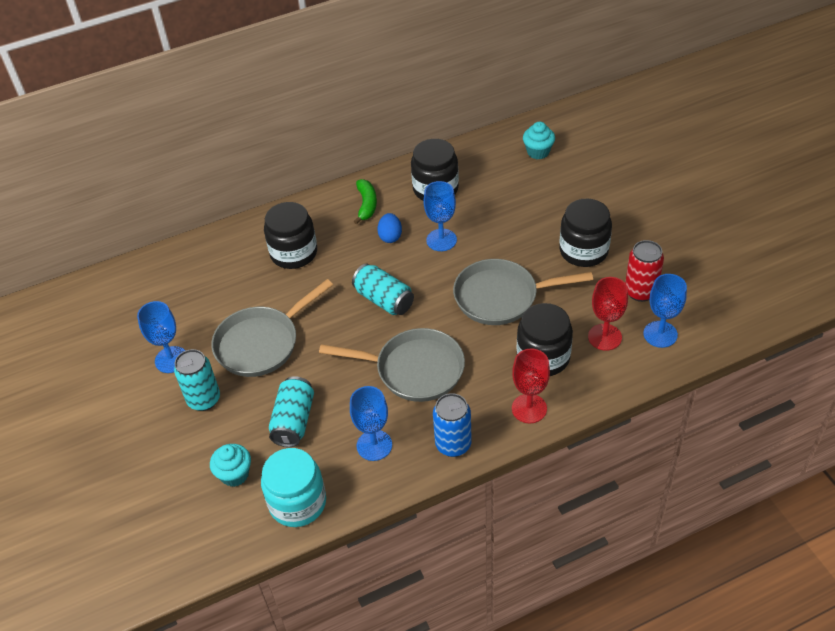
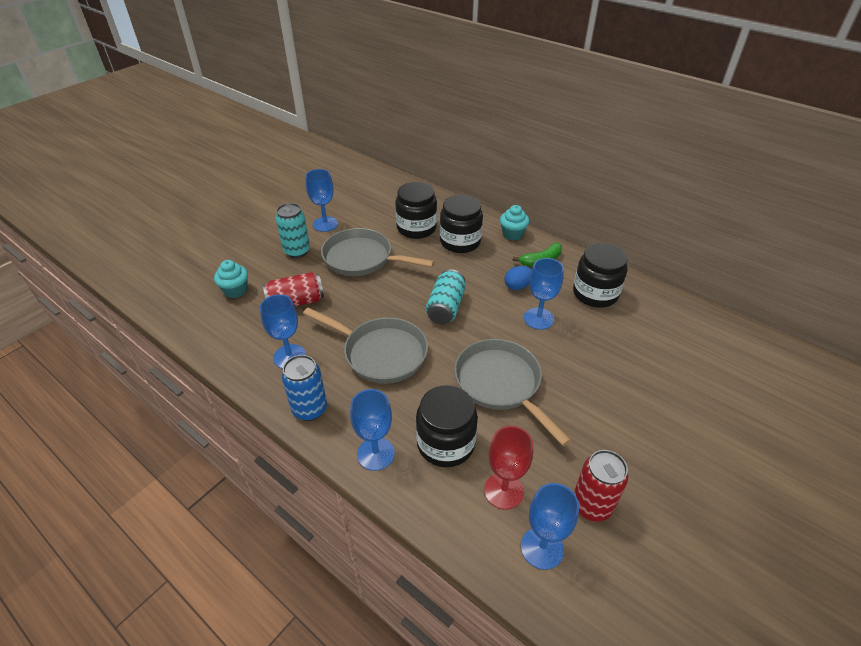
camera: 60 degrees right, 5 degrees down
(294, 421) = (296, 302): turquoise can -> red can
(297, 503) = (219, 332): turquoise jar -> none
(414, 370) = (381, 353): grey pan -> grey pan turned 45 degrees counterclockwise
(529, 408) = (375, 454): red goblet -> blue goblet
(538, 152) = (710, 347): turquoise cupcake -> turquoise cupcake (512, 234)
(583, 251) = (609, 431): black jar -> black jar (416, 228)

